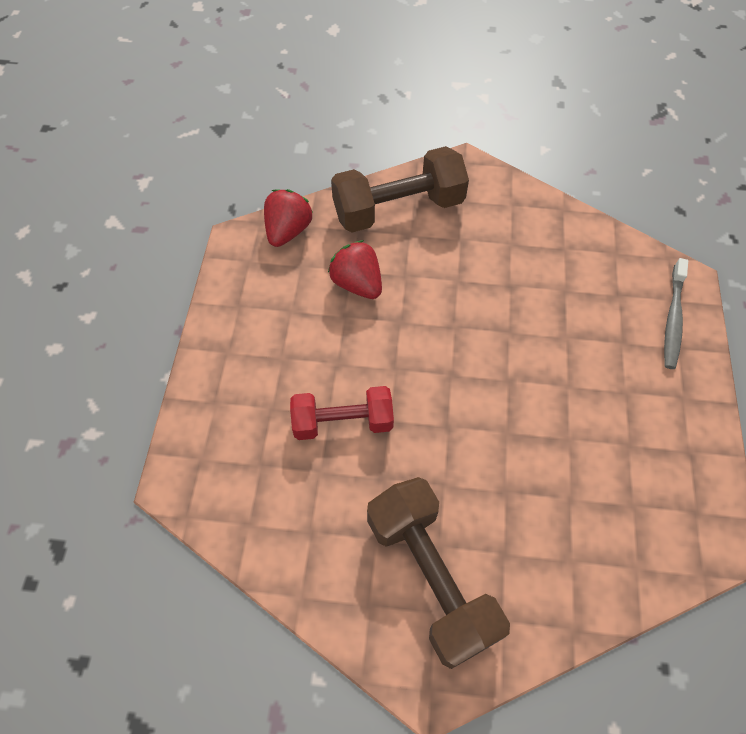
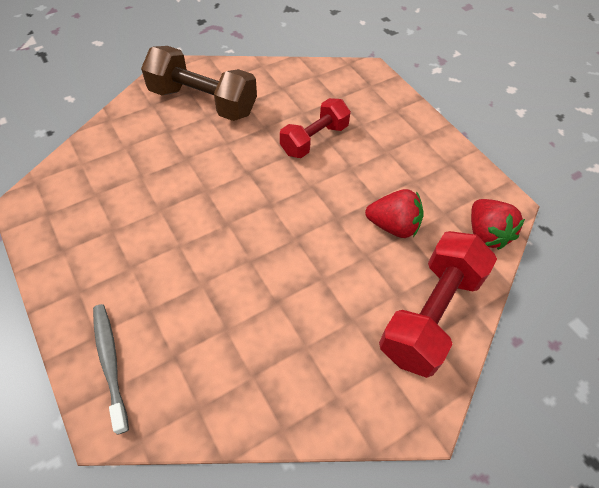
camera: 140 degrees right, 5 degrees down
(398, 209) = (430, 314): brown dumbbell -> red dumbbell

